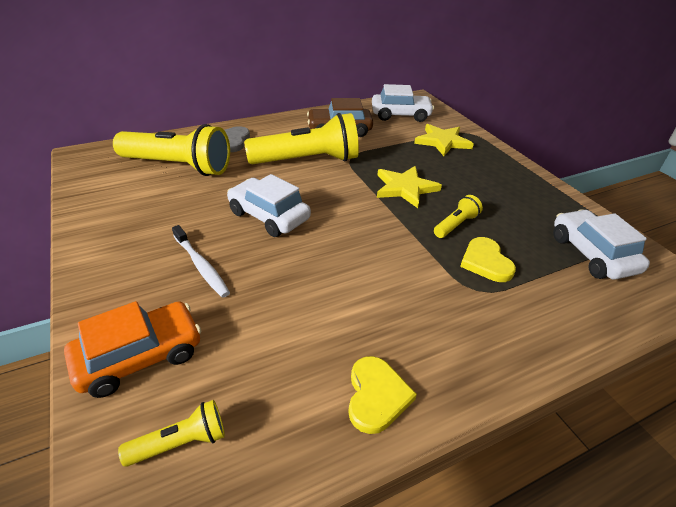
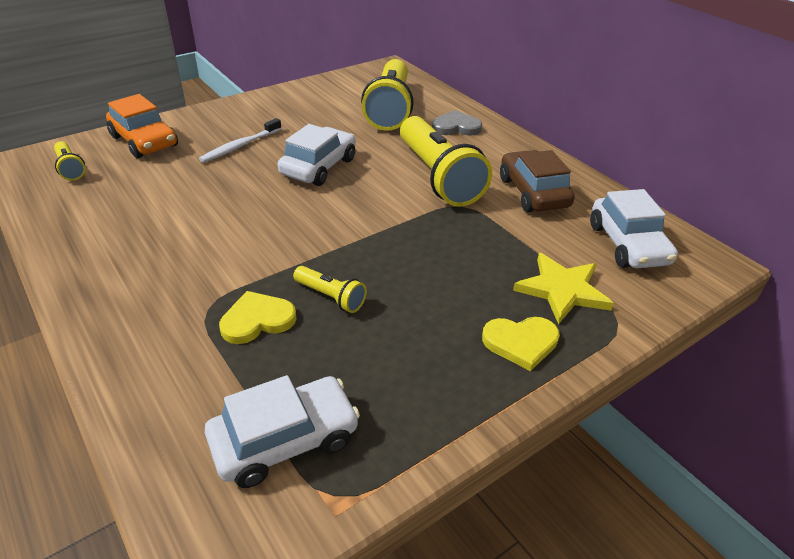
camera: 80 degrees right, 0 degrees up
(376, 396) = (83, 244): yellow heart -> yellow heart (521, 343)
(405, 188) = (405, 253): yellow star -> none

